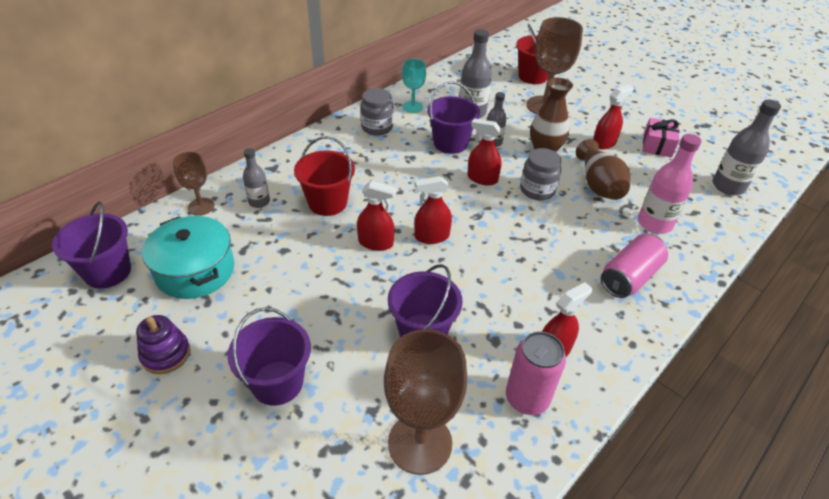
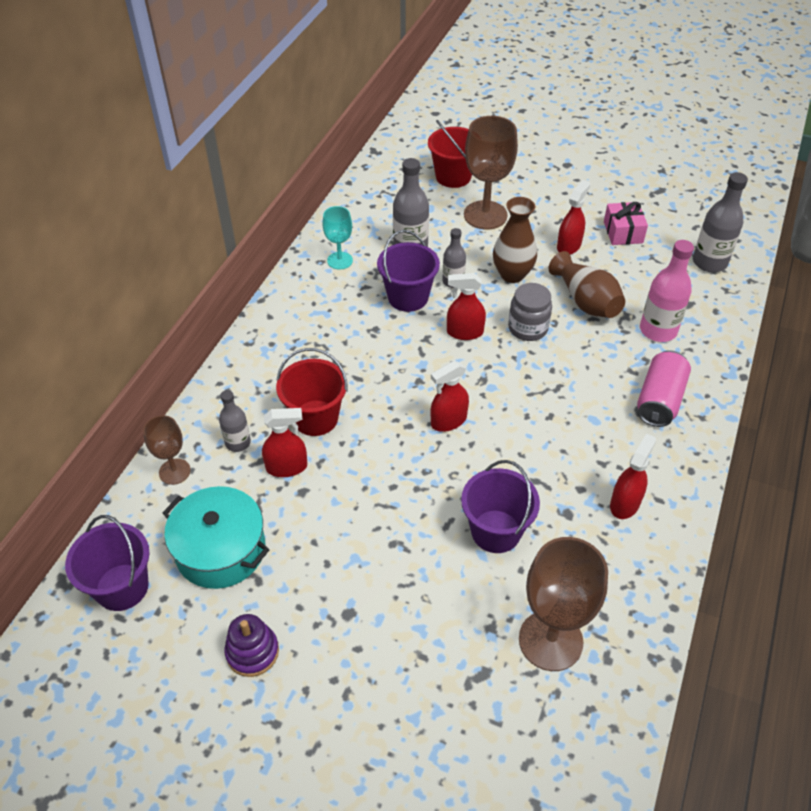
camera: 20 degrees left, 5 degrees up
(277, 382) = (385, 636): purple bucket -> none
(376, 243) = (395, 448): red spray bottle -> red spray bottle (287, 467)
(377, 127) = (314, 302): grey jar -> none
(527, 398) = (623, 560): pink can -> none

